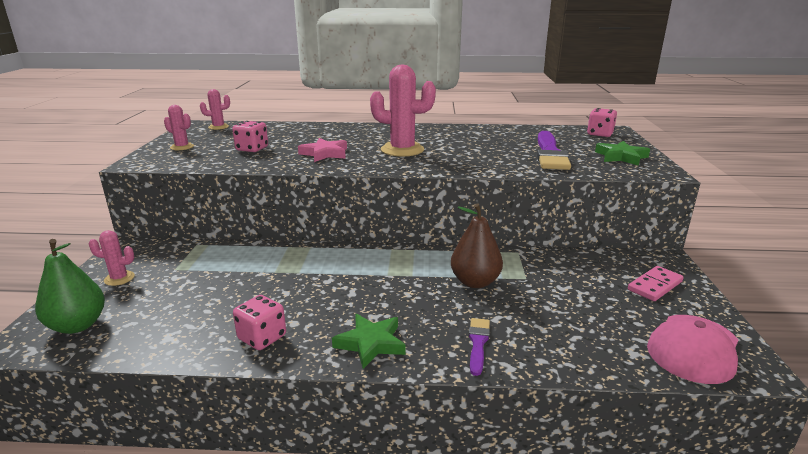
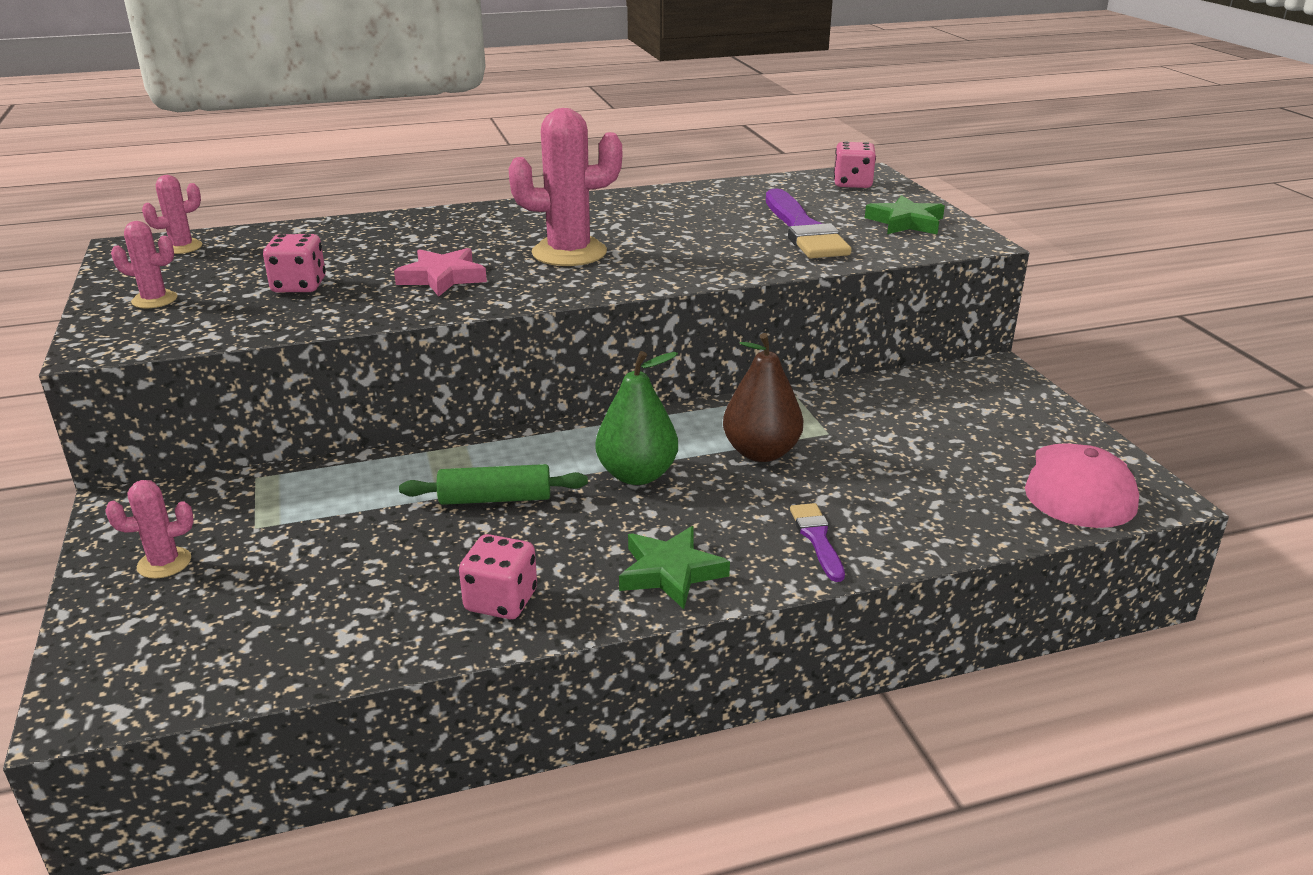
camera: 20 degrees left, 5 degrees up
(77, 325) = (164, 653): green pear -> green pear (637, 475)
(303, 278) = (495, 499): none -> green rolling pin
(654, 286) = (1000, 411): pink domino -> none

